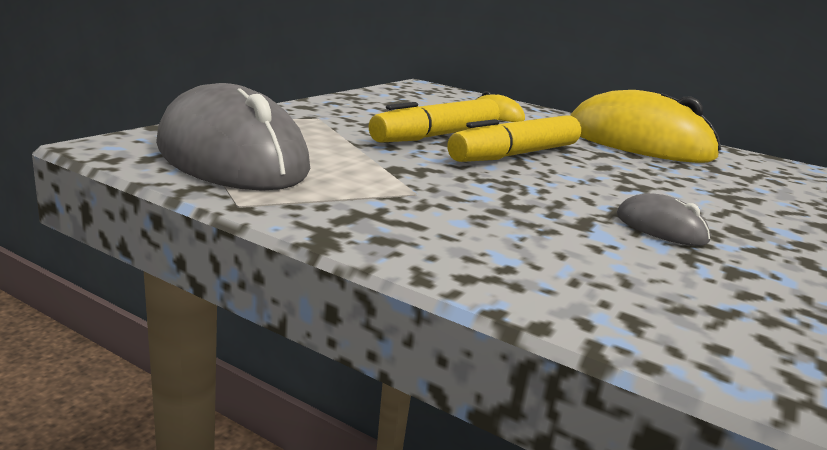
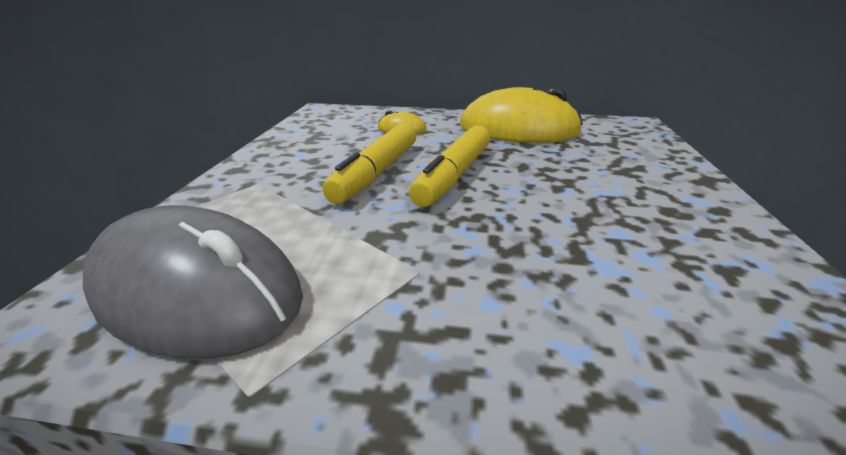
camera: 20 degrees left, 10 degrees up
(660, 228) = (631, 234): grey mouse -> none

